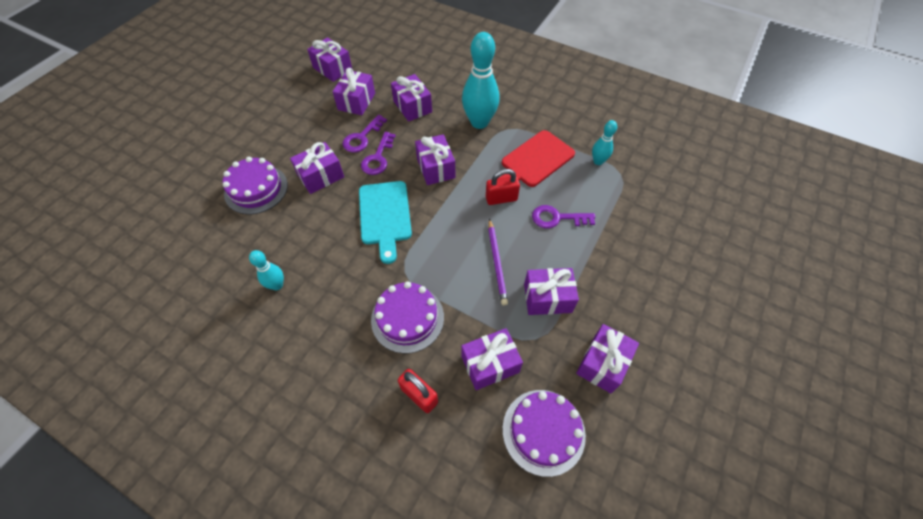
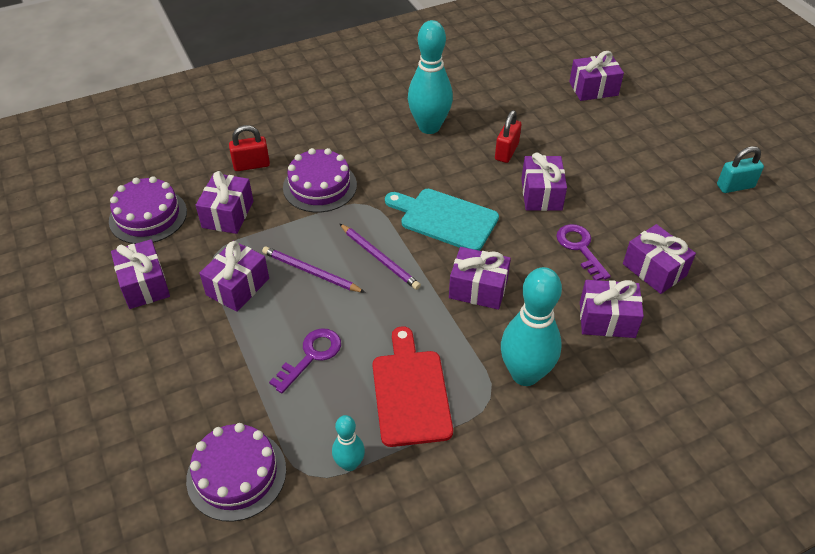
camera: 125 degrees right, 10 degrees down
(250, 91) = (735, 186): none -> turquoise padlock
(256, 189) = (559, 146): purple cake -> purple cake (236, 474)
(277, 285) = (429, 127): turquoise bowling pin -> turquoise bowling pin, size x1.95
(332, 69) = (744, 273): purple gift -> purple gift (593, 89)
(378, 158) = (534, 248): purple key -> none
(452, 231) = (379, 258): none -> purple pencil
(501, 198) = (383, 322): red padlock -> red padlock (506, 152)

